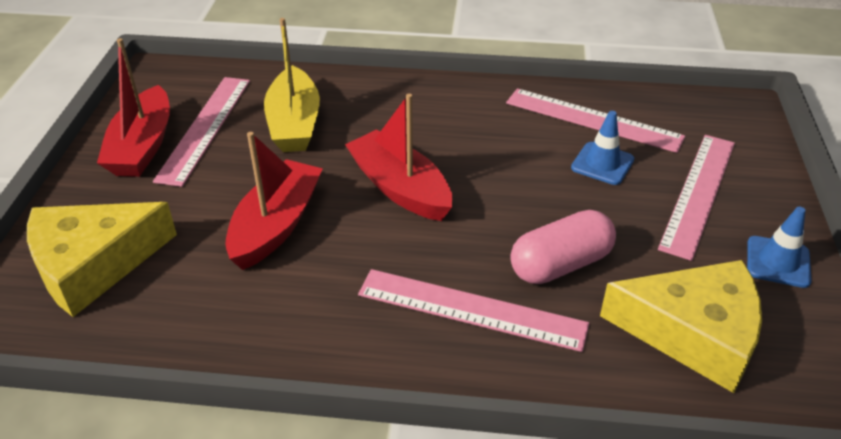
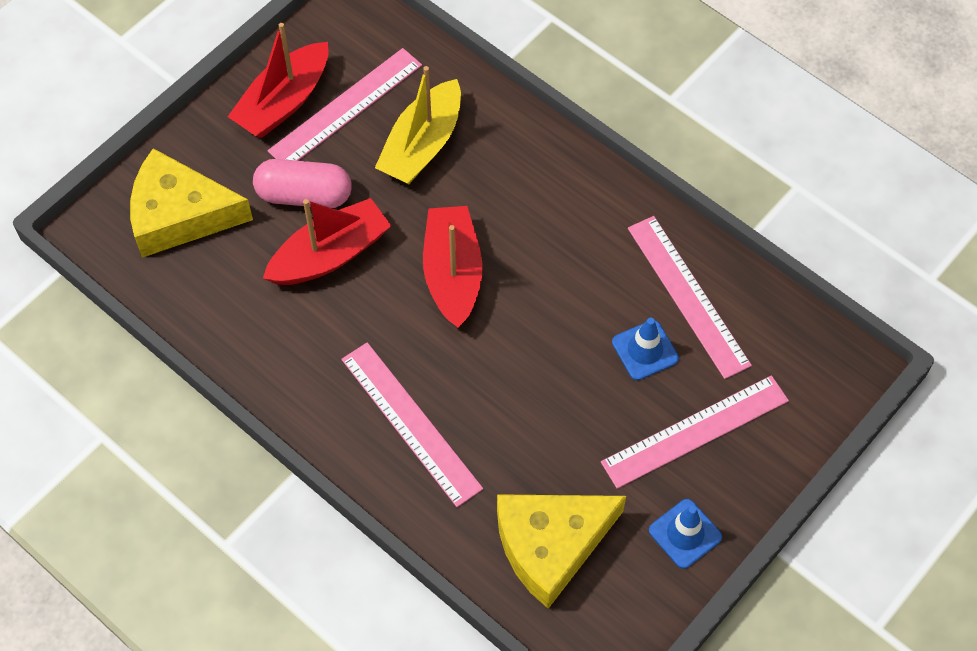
camera: 35 degrees right, 20 degrees up
(560, 264) = (511, 426): pink capsule -> pink capsule (304, 195)
(693, 333) = (551, 545): yellow cheese -> yellow cheese turned 105 degrees clockwise

